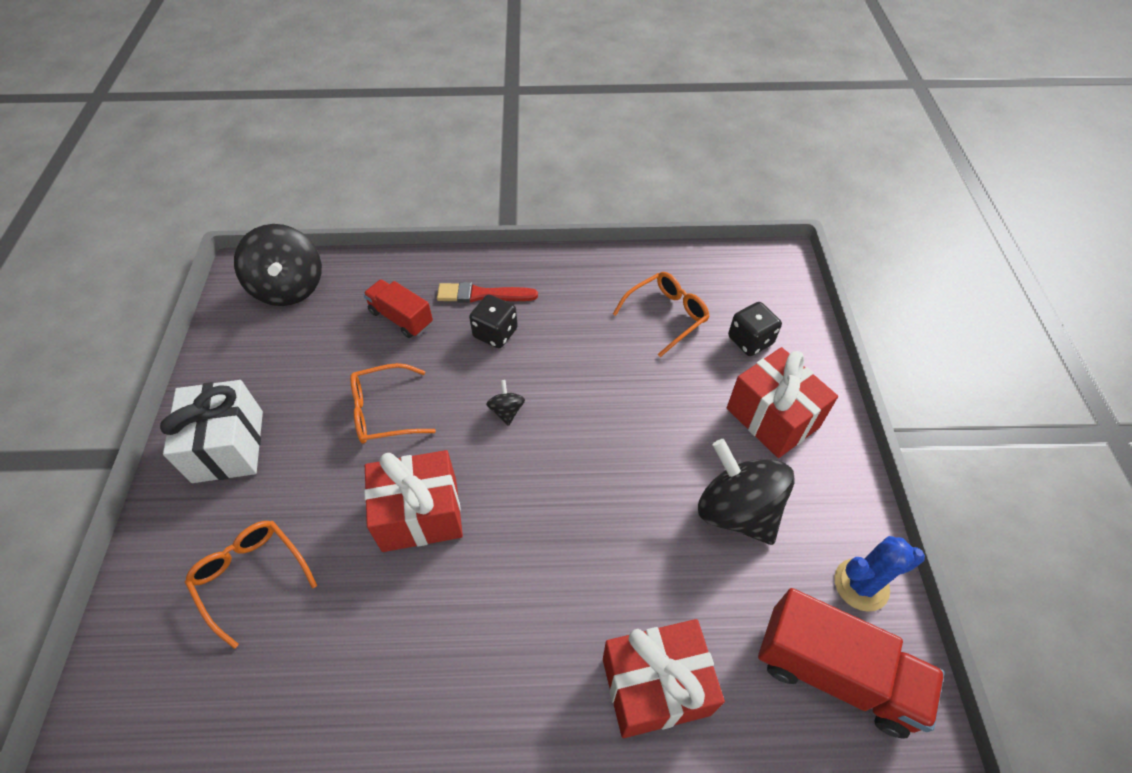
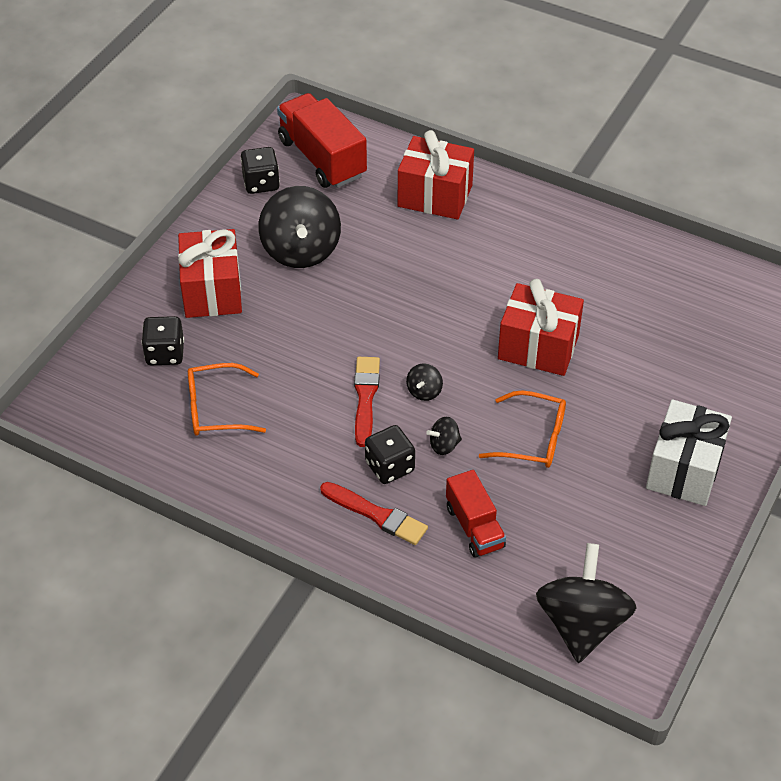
camera: 150 degrees left, 5 degrees down
(251, 577) = (683, 361): orange glasses -> none
(460, 370) = (444, 445): none -> black spinning top
(554, 381) = (365, 397): none -> red brush
(861, 584) = (261, 183): blue cactus -> black dice

